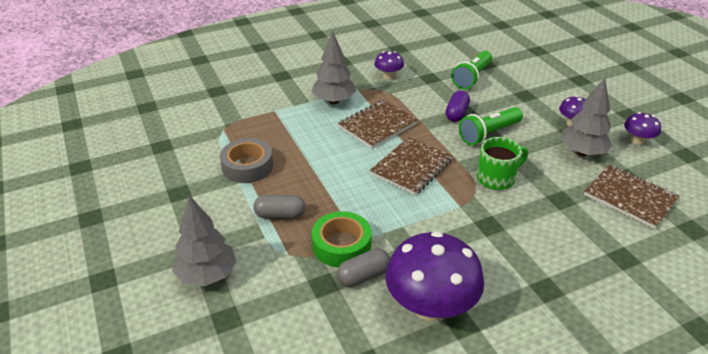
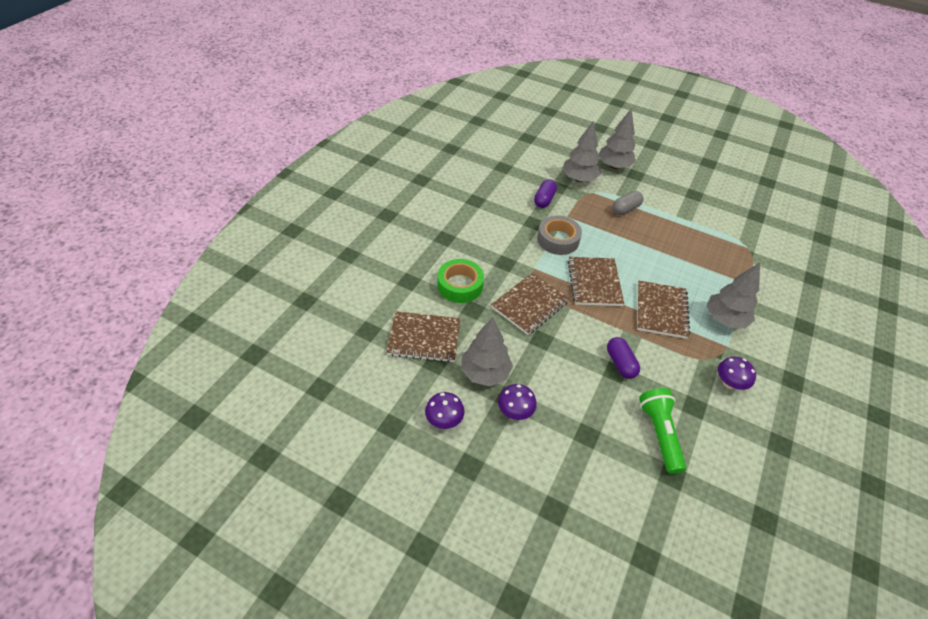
camera: 140 degrees right, 10 degrees up
(247, 166) = (688, 228): grey tape -> grey tape (558, 240)
(280, 281) = (579, 179): none -> grey tree
(341, 245) = (573, 209): green tape -> green tape (460, 285)
(363, 275) = (544, 200): grey capsule -> purple capsule
(430, 307) = (497, 201): purple mushroom -> none
(488, 134) = (573, 351): green flashlight -> none
(497, 178) = (530, 305): green mug -> brown notebook

